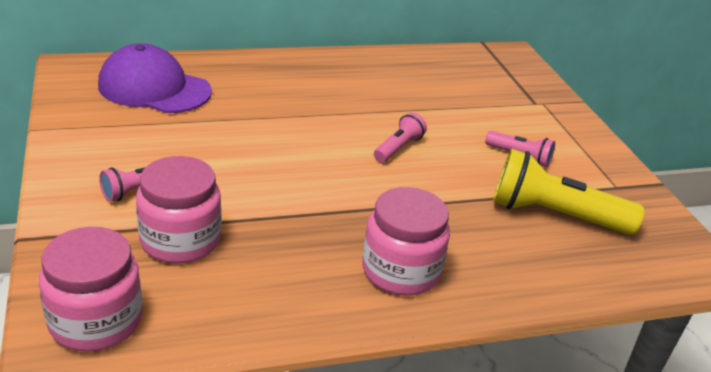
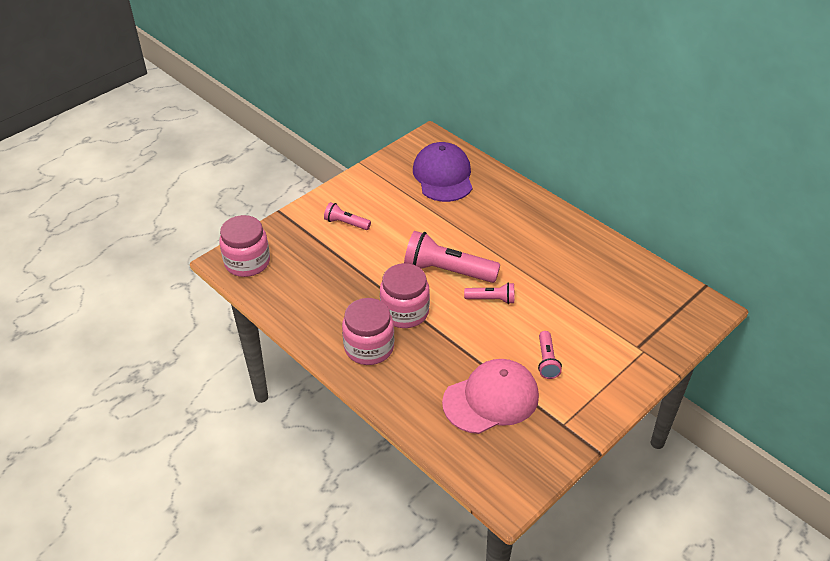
camera: 65 degrees right, 10 degrees up
(180, 240) = (321, 258): pink jar -> pink jar (405, 312)
(321, 155) = (447, 271): none -> pink flashlight
(554, 215) = (491, 399): yellow flashlight -> pink cap

